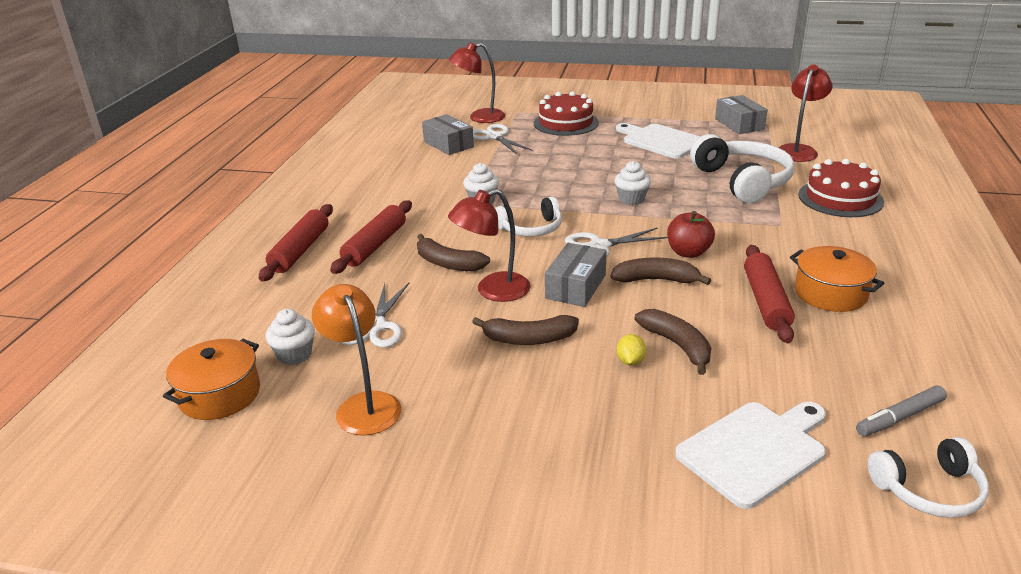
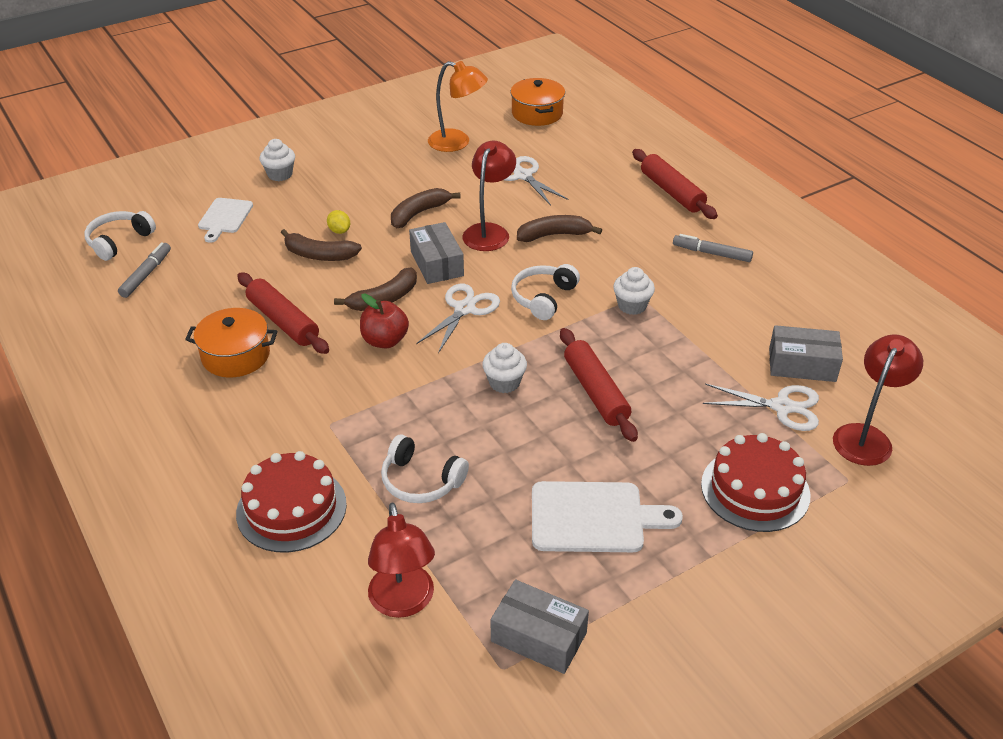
camera: 135 degrees right, 10 degrees up
(295, 355) = (538, 143): white cupcake -> white cupcake (280, 174)
(371, 203) = (712, 253): none -> grey marker
(375, 245) = (631, 222): red rolling pin -> red rolling pin (595, 392)
(742, 181) = (421, 481): white headphones -> white headphones, size x0.60
(755, 450) = (224, 218): white cutting board -> white cutting board, size x0.65

